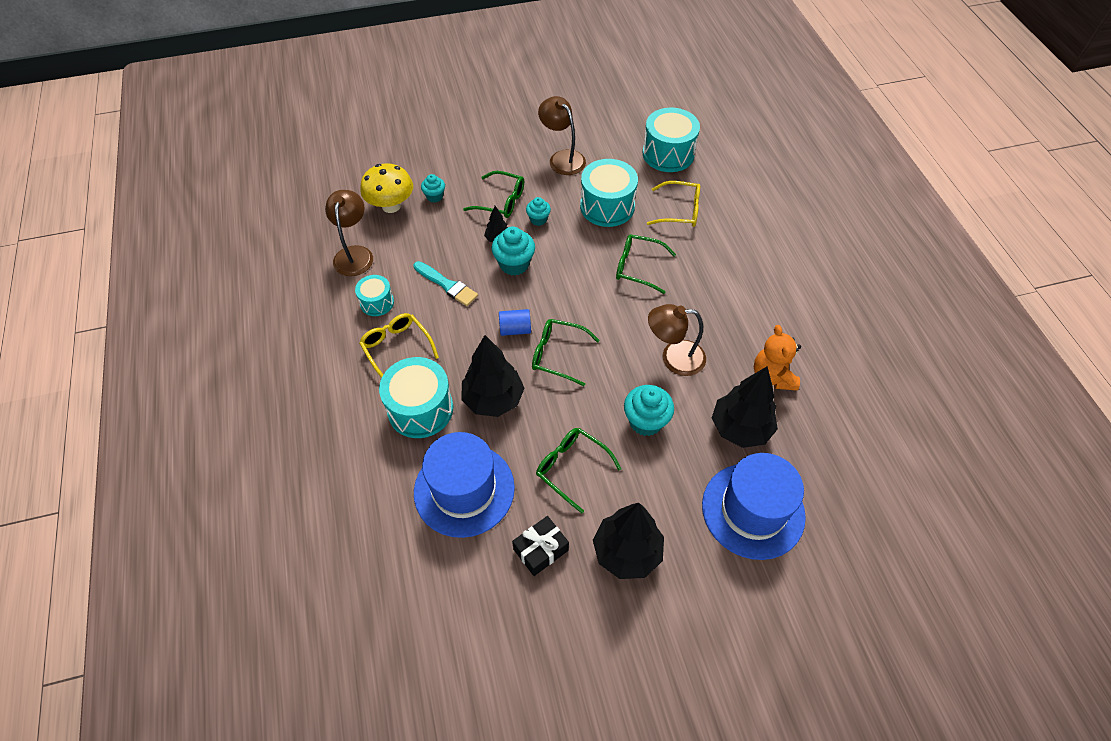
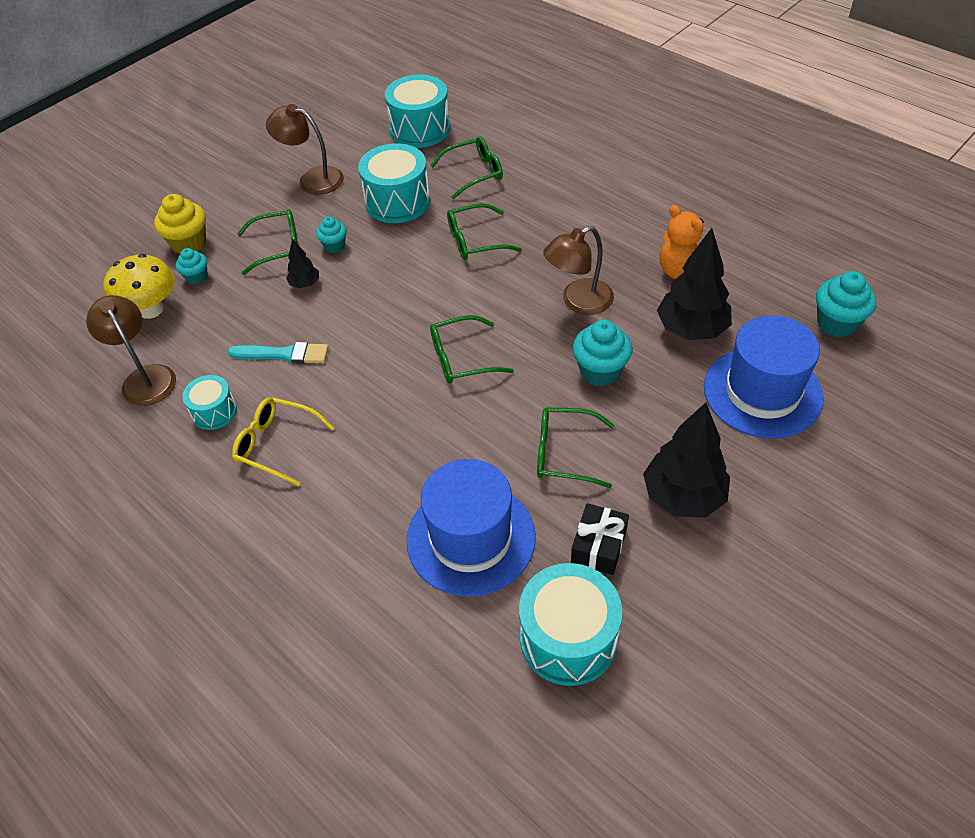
camera: 30 degrees left, 5 degrees down
(420, 409) = (355, 488): turquoise drum -> turquoise drum (568, 638)
(448, 168) = (189, 243): none -> yellow cupcake
(493, 400) = (429, 436): black tree -> none
(514, 264) = (343, 299): turquoise cupcake -> turquoise cupcake (836, 323)
(515, 329) = (396, 358): blue cylinder -> none
(680, 211) = (474, 173): yellow glasses -> green glasses

